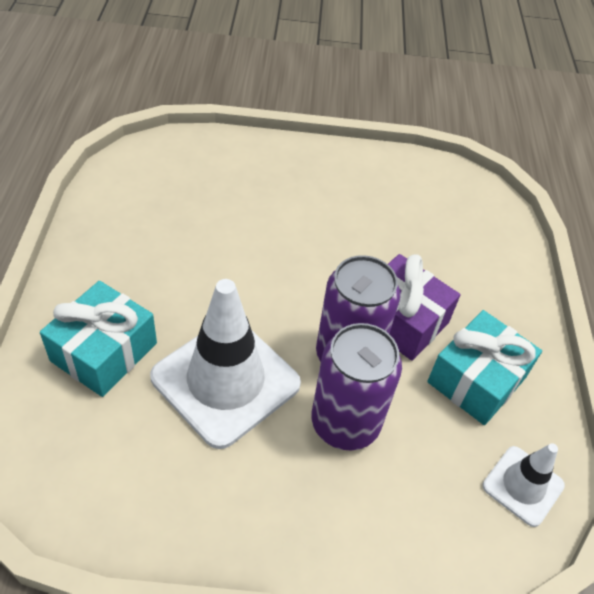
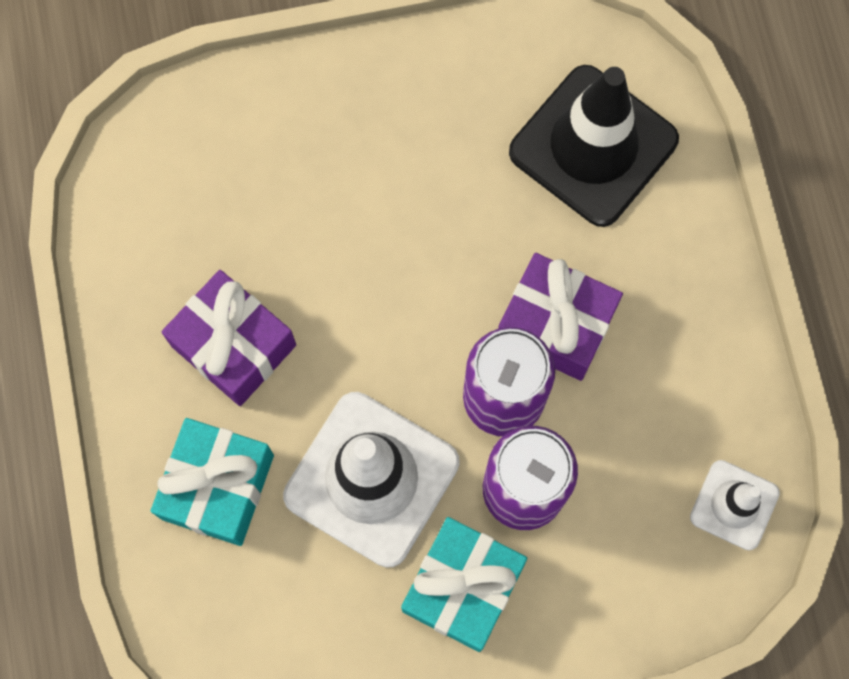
camera: 10 degrees left, 25 degrees up
(159, 269) = (234, 345): none -> purple gift
(453, 228) = (593, 146): none -> black traffic cone
(476, 380) = (662, 382): turquoise gift -> turquoise gift (462, 587)

